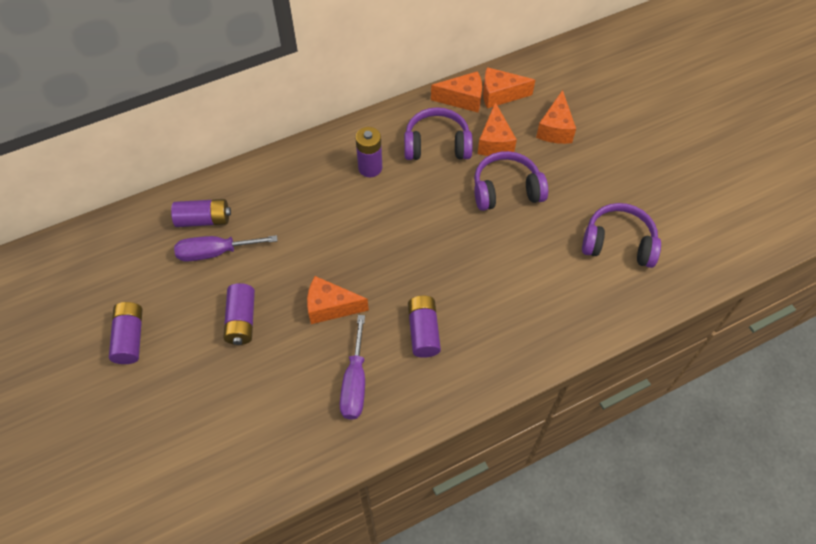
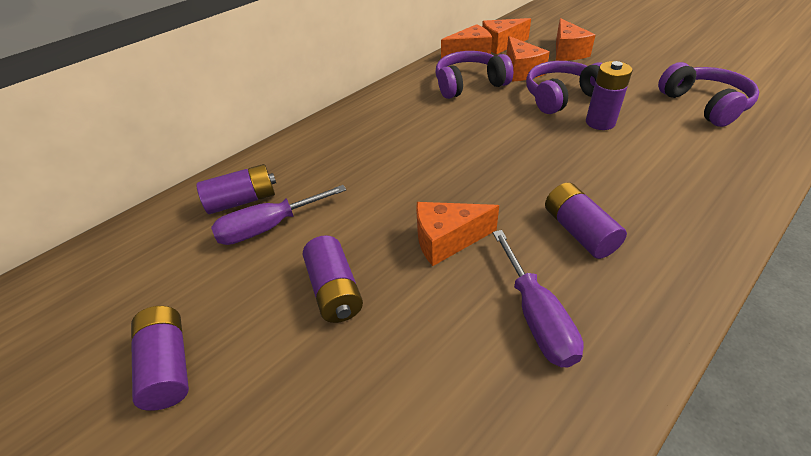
camera: 15 degrees left, 15 degrees down
(370, 168) = (414, 114): purple battery -> purple battery (600, 122)
(618, 243) = (704, 105): purple headphones -> purple headphones turned 75 degrees clockwise

